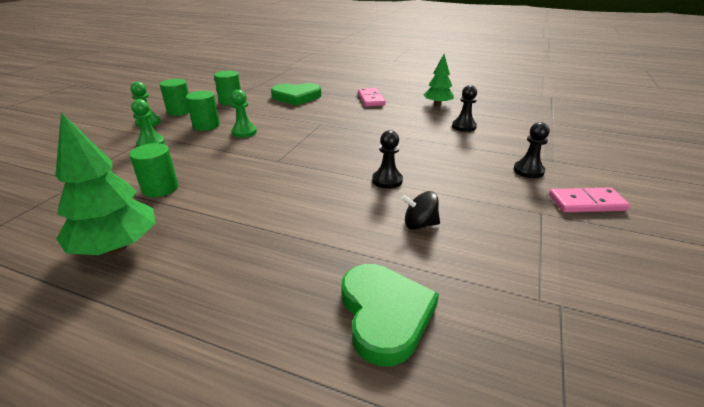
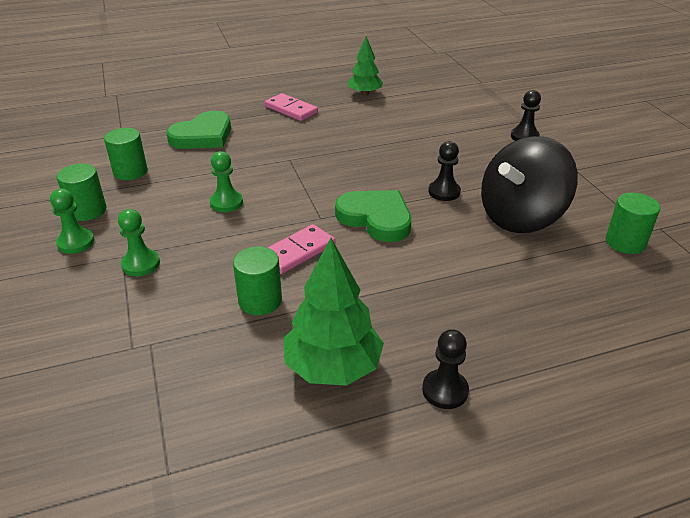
camera: 40 degrees left, 5 degrees up
(206, 125) = (164, 214): green cylinder -> green cylinder (625, 242)
(385, 314) = (592, 289): green heart -> green heart (376, 218)
(419, 224) = (521, 217): black spinning top -> black spinning top, size x2.36
(464, 127) = (422, 111): black pawn -> black pawn (445, 390)
(586, 203) = (589, 148): pink domino -> pink domino (298, 252)

